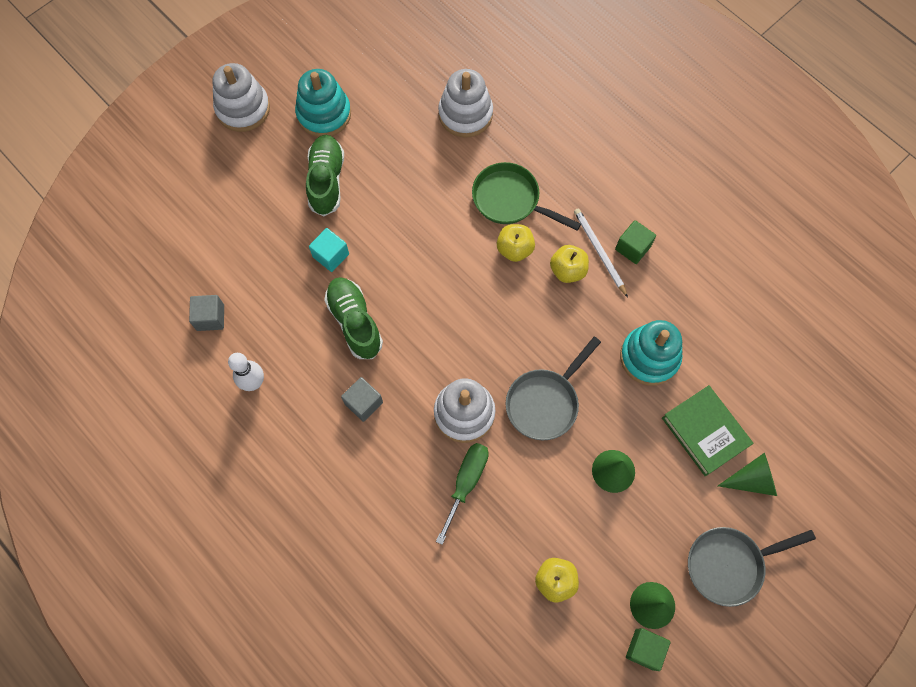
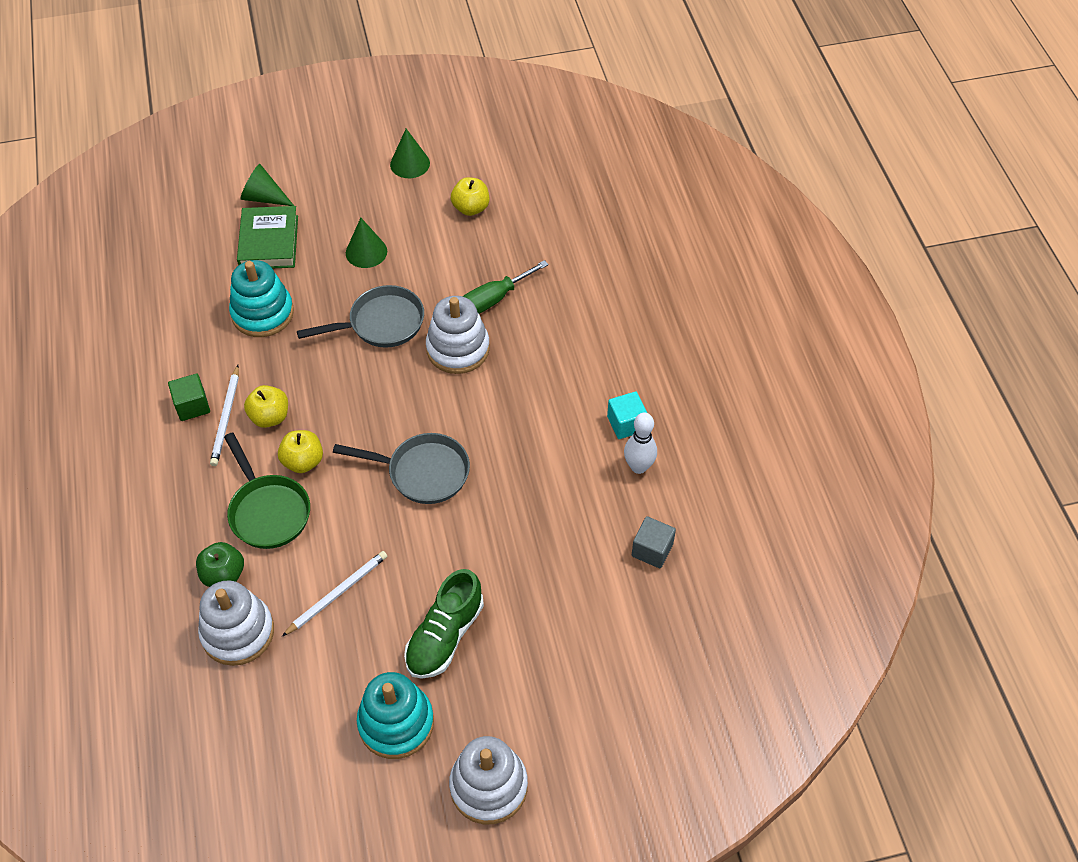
camera: 150 degrees left, 15 degrees down
(331, 255) = (491, 550): turquoise cube -> turquoise cube (626, 424)
(354, 322) = (507, 472): green shoe -> none
(363, 403) = (543, 399): grey cube -> none
(418, 170) = (337, 593): none -> white pencil
(505, 143) = (223, 575): none -> green apple
(644, 649) = (437, 144): green cube -> none
(729, 564) = (332, 160): grey pan -> grey pan (422, 472)

